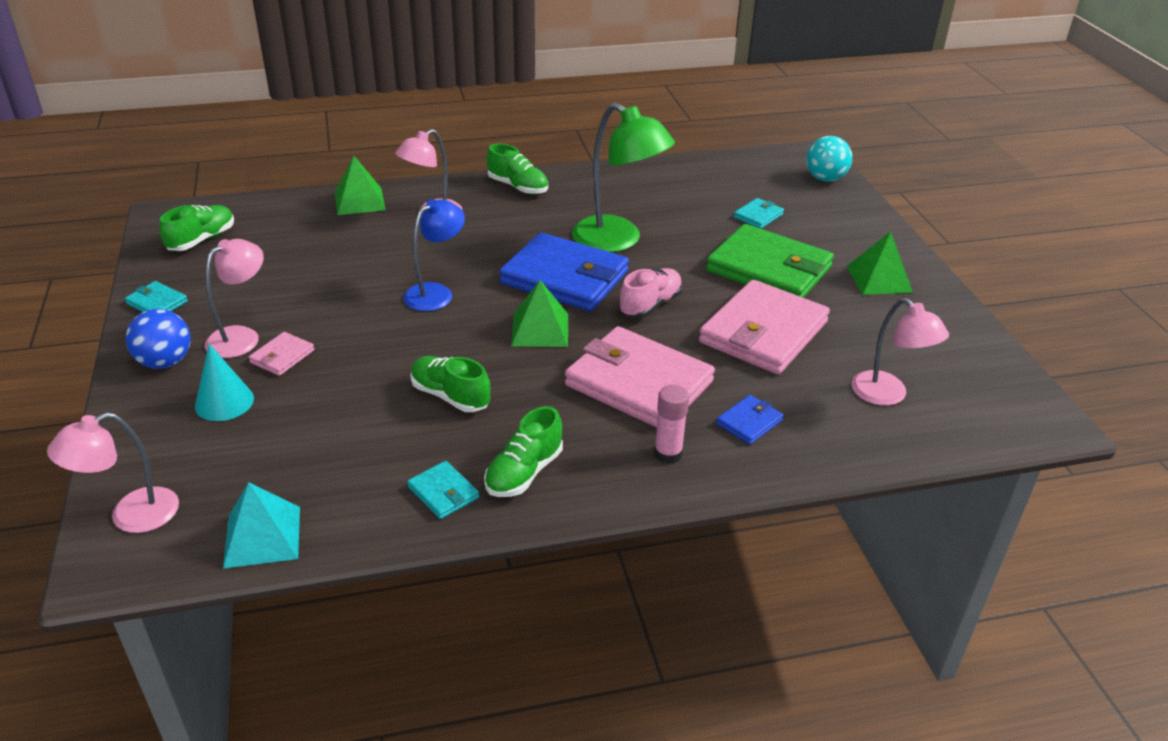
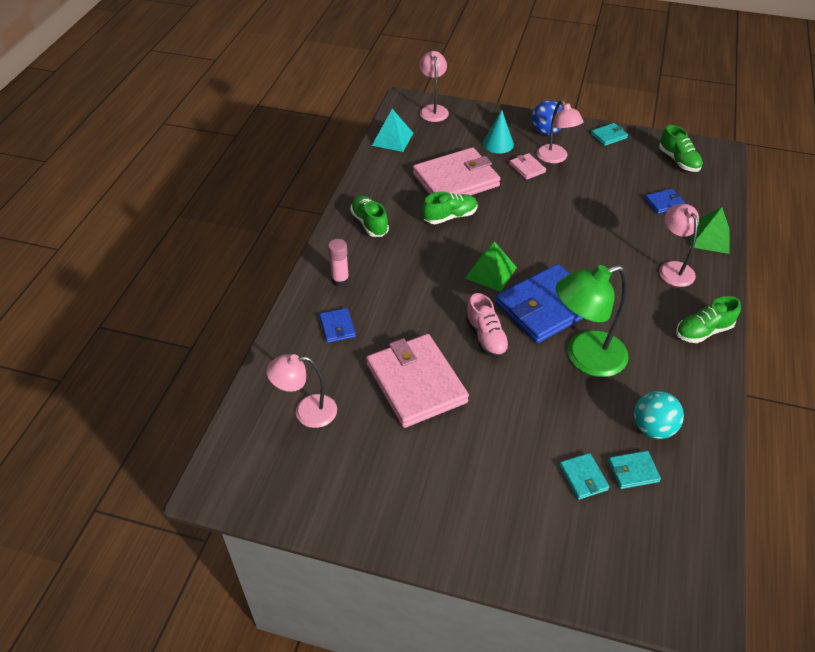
camera: 120 degrees right, 10 degrees up
(307, 236) = (664, 203): none -> blue wallet
(436, 293) = (560, 240): blue lamp -> none
(443, 492) = (377, 194): turquoise wallet -> turquoise wallet (633, 471)
(639, 383) = (407, 295): pink wallet -> pink wallet (456, 180)
(769, 269) = (493, 434): green wallet -> none
(825, 179) = (637, 589): turquoise ball -> turquoise ball (653, 428)
(879, 279) = (436, 506): green pyramid -> none

